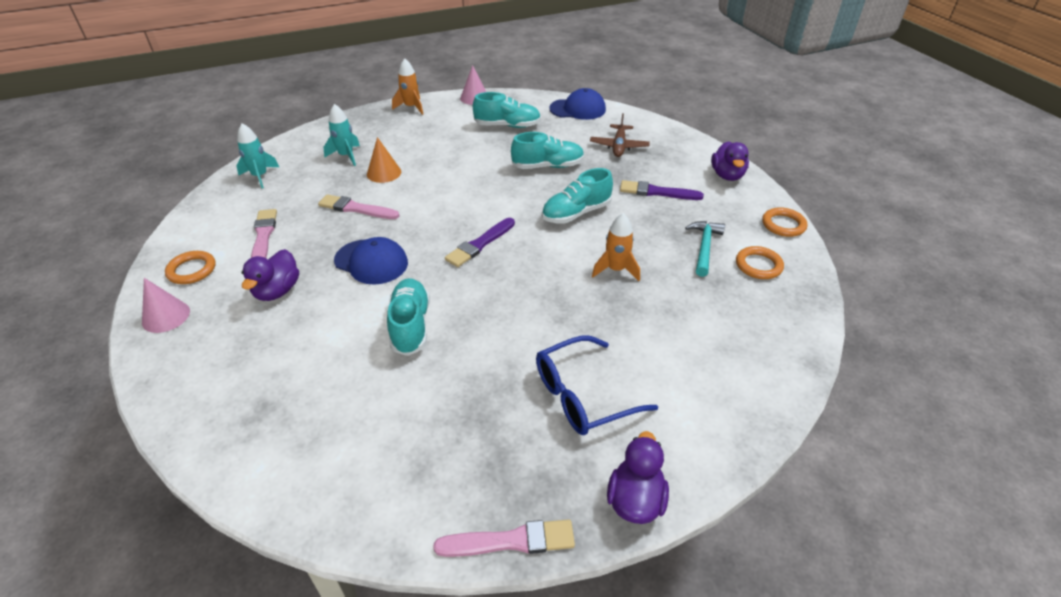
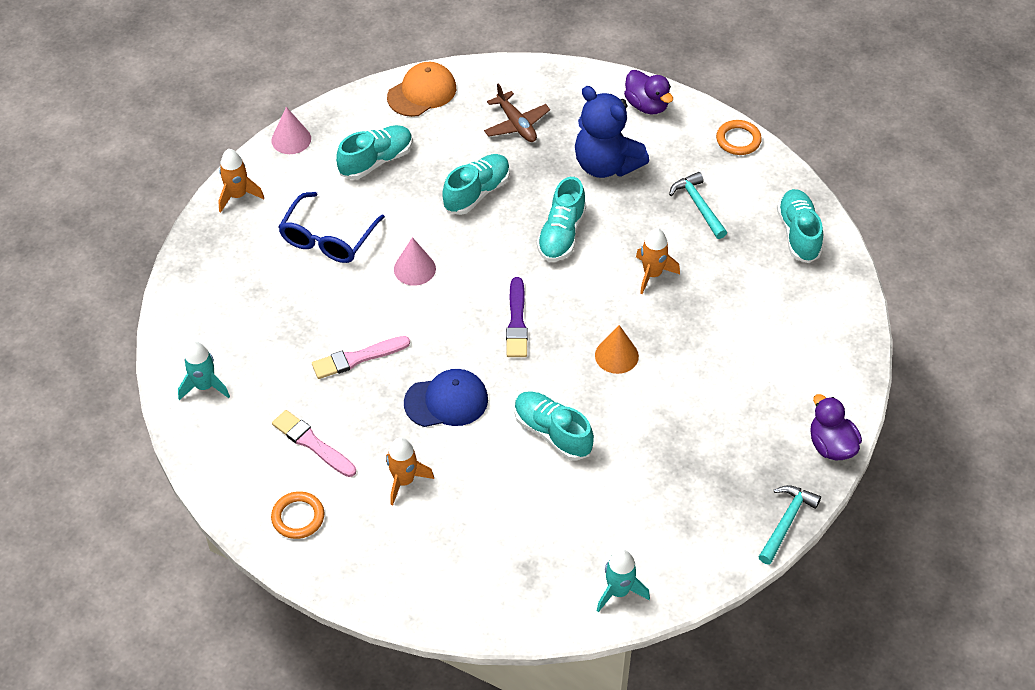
camera: 40 degrees left, 10 degrees up
(166, 316) = (343, 566): pink cone -> pink cone (414, 269)
(277, 291) = (404, 481): purple duck -> orange rocket
(346, 156) = (258, 305): turquoise rocket -> turquoise rocket (619, 591)
(384, 173) = (327, 301): orange cone -> orange cone (616, 355)
(510, 541) = (786, 522): pink brush -> turquoise hammer
(578, 109) = (422, 92): blue cap -> orange cap
(582, 396) = (734, 400): blue glasses -> blue glasses (328, 238)
(657, 192) = (606, 165): purple brush -> blue teddy bear
(758, 265) = (753, 198): orange ring -> none
(777, 308) = (798, 234): none -> turquoise shoe

